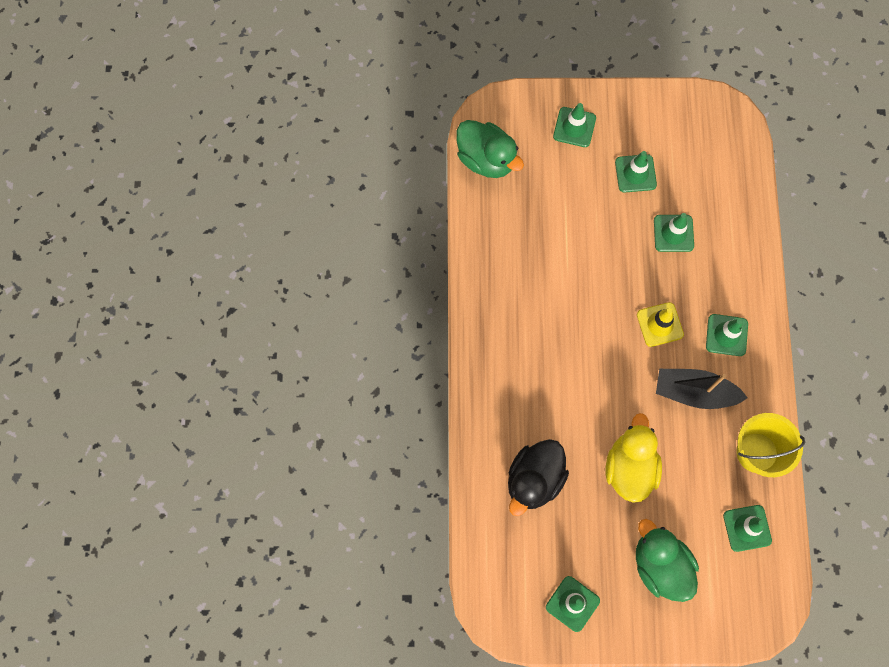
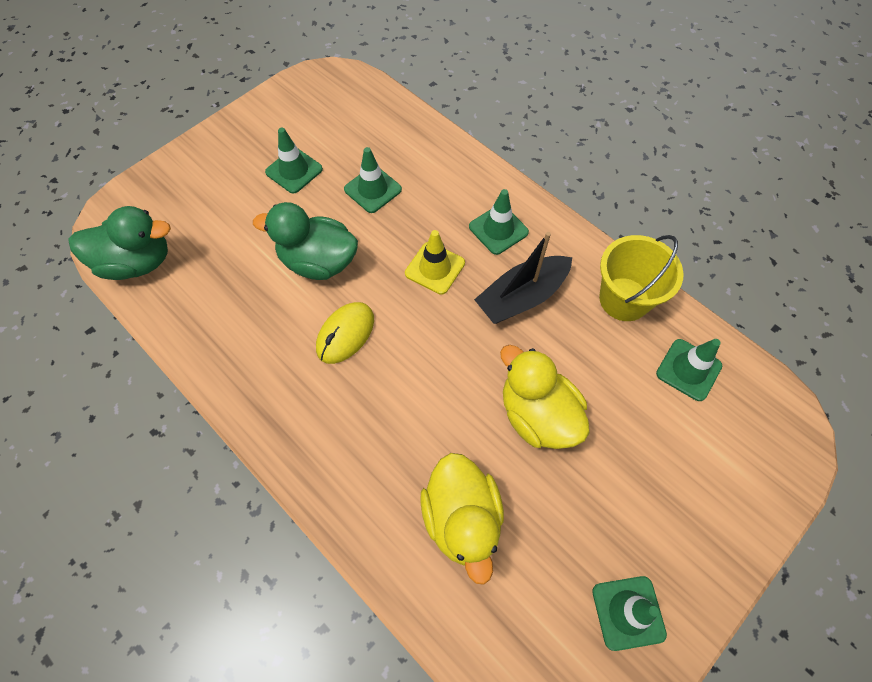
camera: 45 degrees left, 10 degrees down
(534, 480) = (462, 518): black duck -> yellow duck
(567, 318) = (345, 334): none -> yellow mouse
(574, 127) = (203, 176): green traffic cone -> none
(660, 565) = (660, 480): green duck -> green duck (318, 262)

